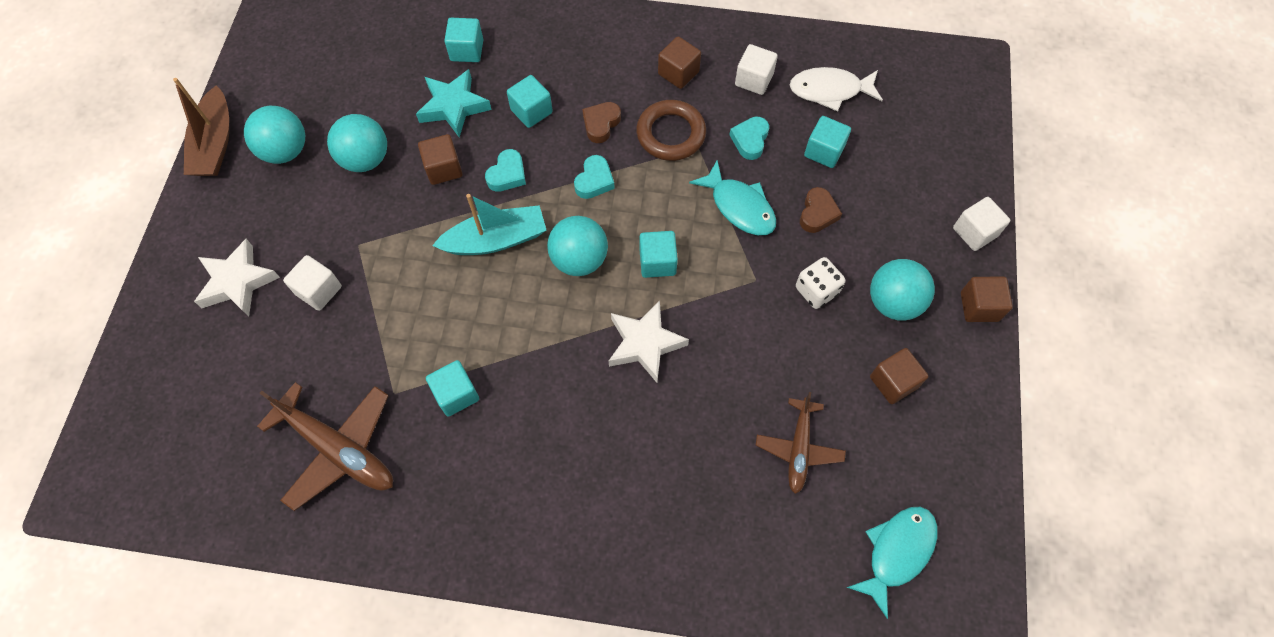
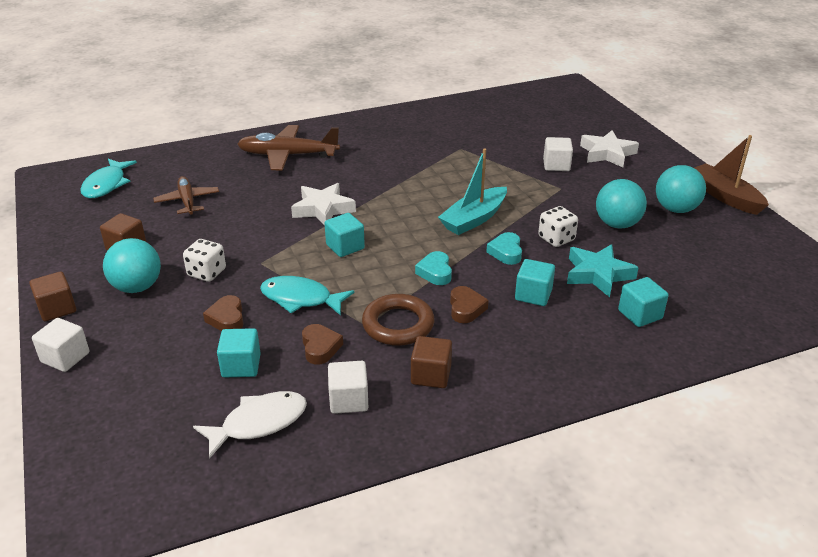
camera: 150 degrees right, 30 degrees down
(337, 448) = (467, 126): brown plane -> brown plane (288, 155)
(443, 169) = (556, 239): brown cube -> white dice
(456, 394) = (424, 158): turquoise cube -> none
(579, 259) = (404, 229): turquoise ball -> none
(750, 140) = (320, 347): turquoise heart -> brown heart

